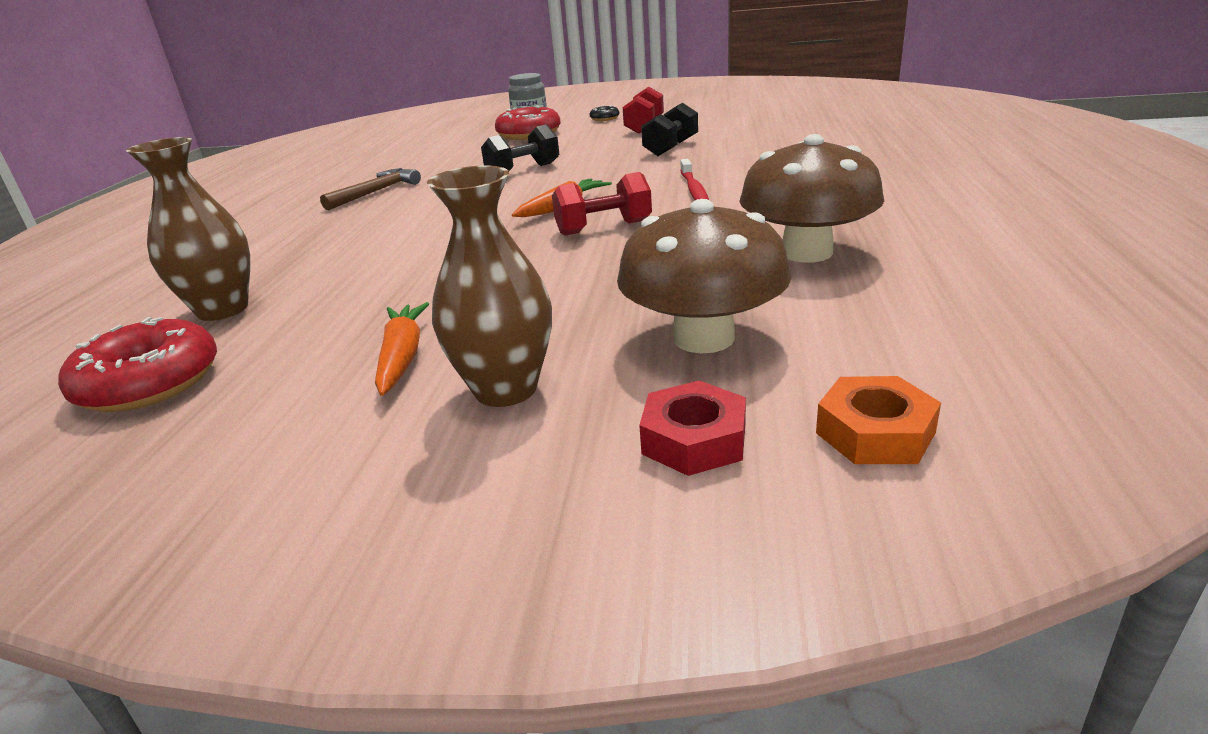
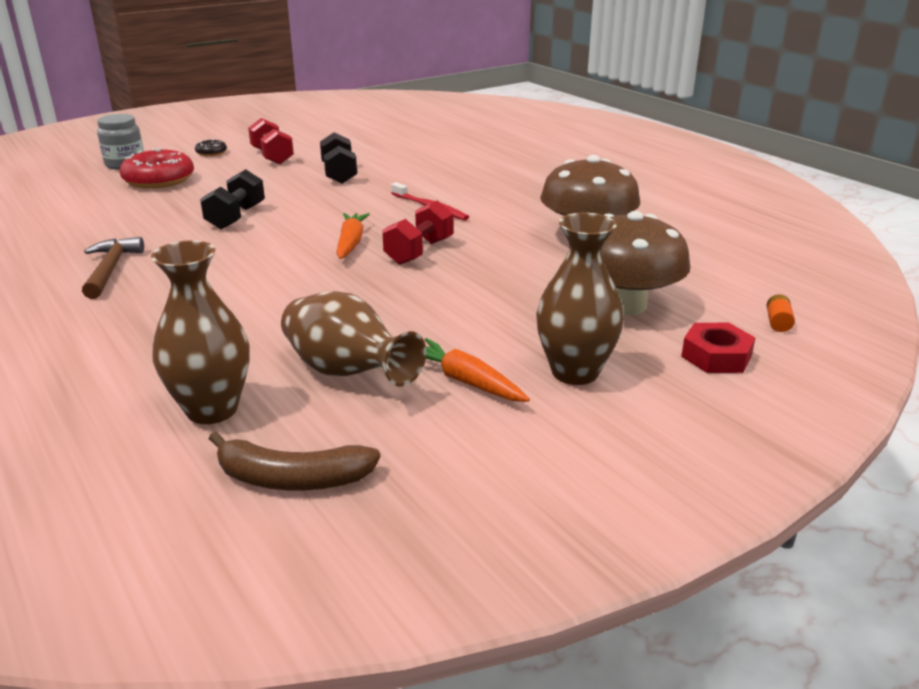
camera: 45 degrees left, 0 degrees up
(149, 383) = (292, 479): red donut -> brown banana
(344, 315) = (347, 373): none -> brown vase
(875, 433) = (778, 322): orange nut -> orange battery

